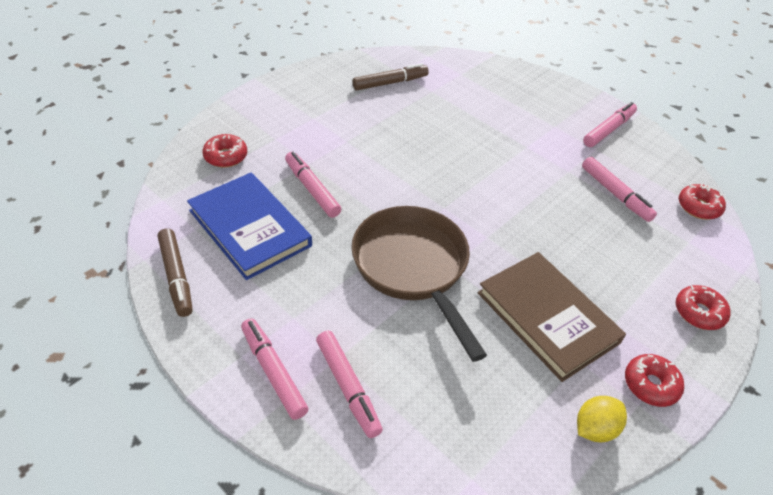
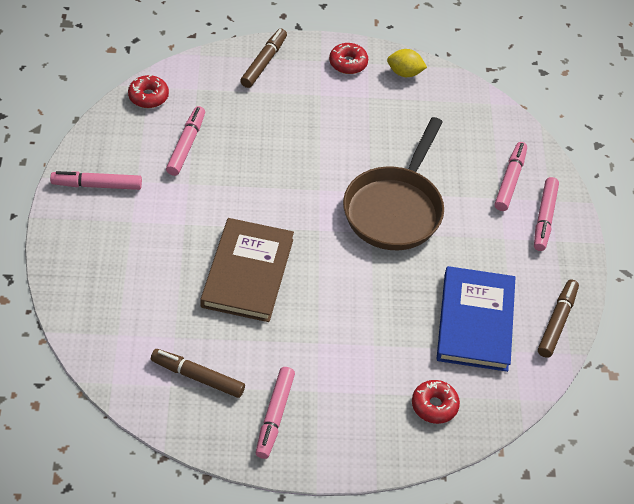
camera: 135 degrees left, 5 degrees up
(312, 189) = (397, 318): pink marker -> pink marker (274, 416)
(547, 317) = (353, 125): brown book -> brown book (247, 273)
(699, 312) = (264, 62): red donut -> brown marker

